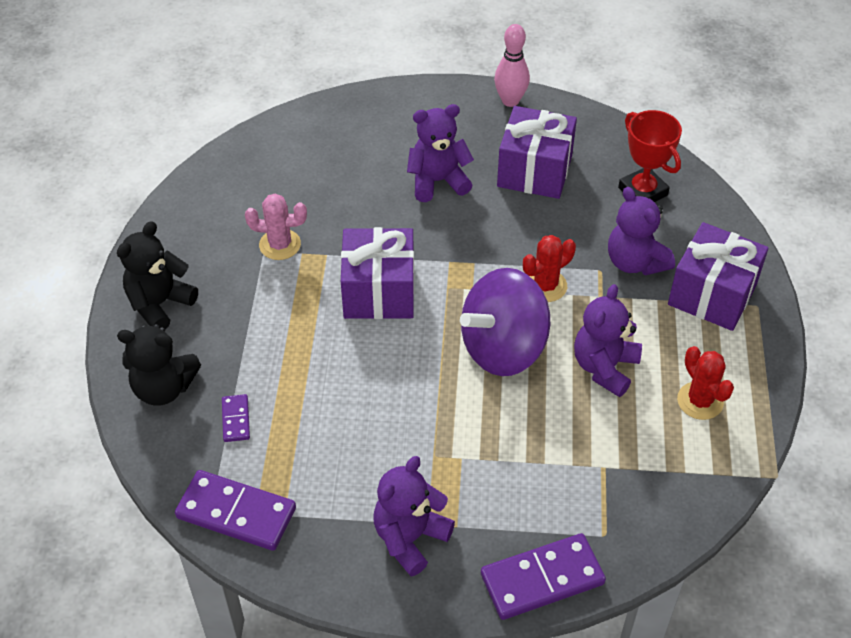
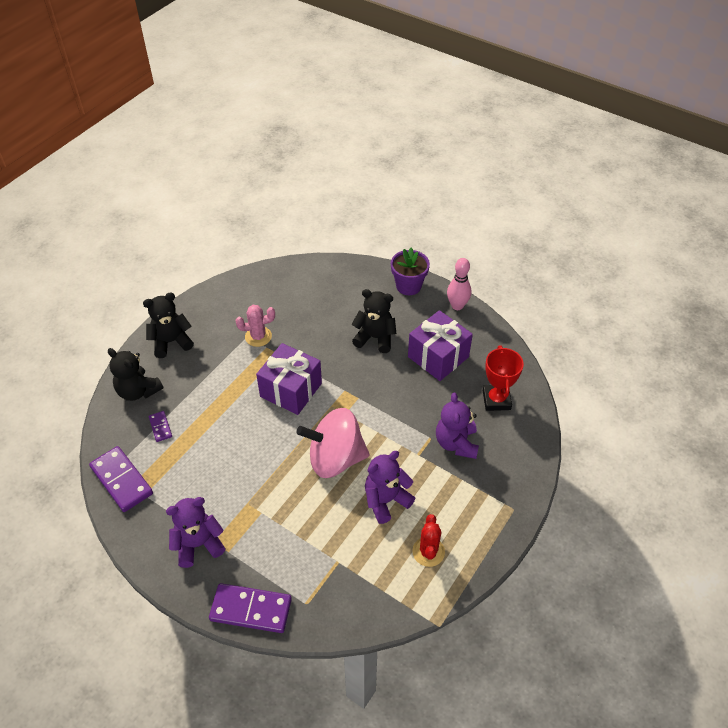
camera: 30 degrees right, 0 degrees up
(235, 419) = (160, 427): purple domino -> purple domino turned 45 degrees counterclockwise
(280, 245) = (258, 336): pink cactus -> pink cactus turned 45 degrees counterclockwise
(430, 101) = (408, 286): none -> purple flower pot
(438, 181) = (375, 338): purple teddy bear -> black teddy bear
(503, 348) = (335, 458): purple spinning top -> pink spinning top
(545, 286) = (389, 432): red cactus -> none
(712, 294) = (489, 487): purple gift -> none

